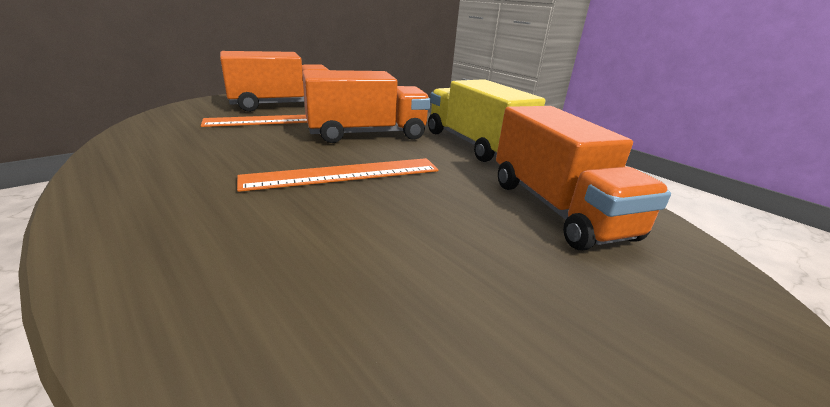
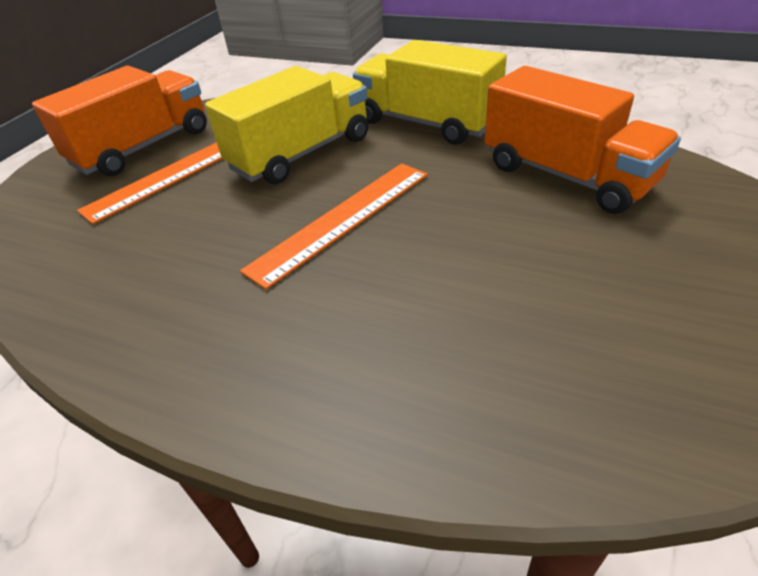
camera: 20 degrees left, 15 degrees up
(367, 134) = (301, 153): orange truck -> yellow truck

